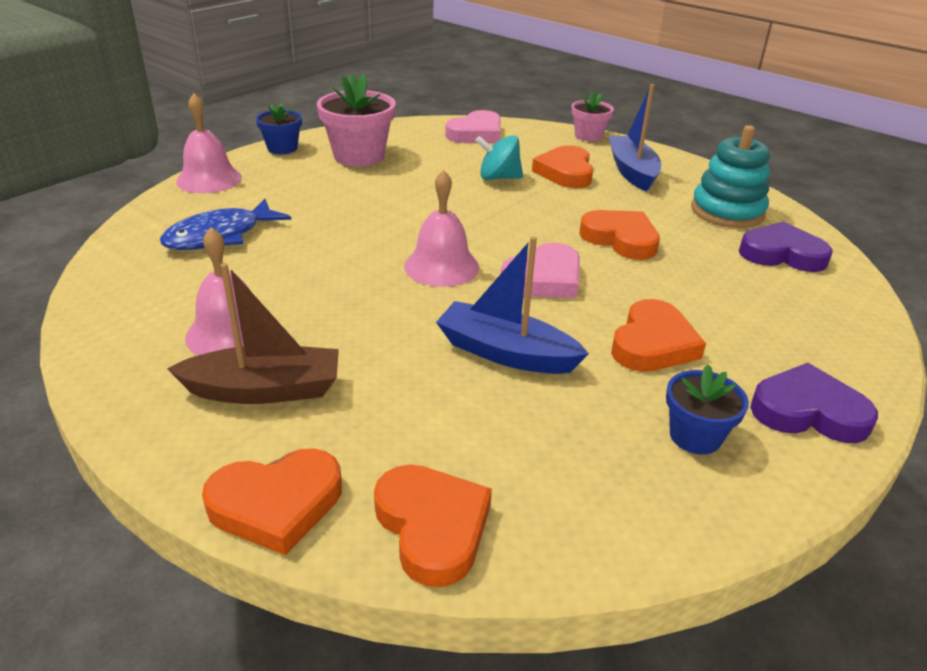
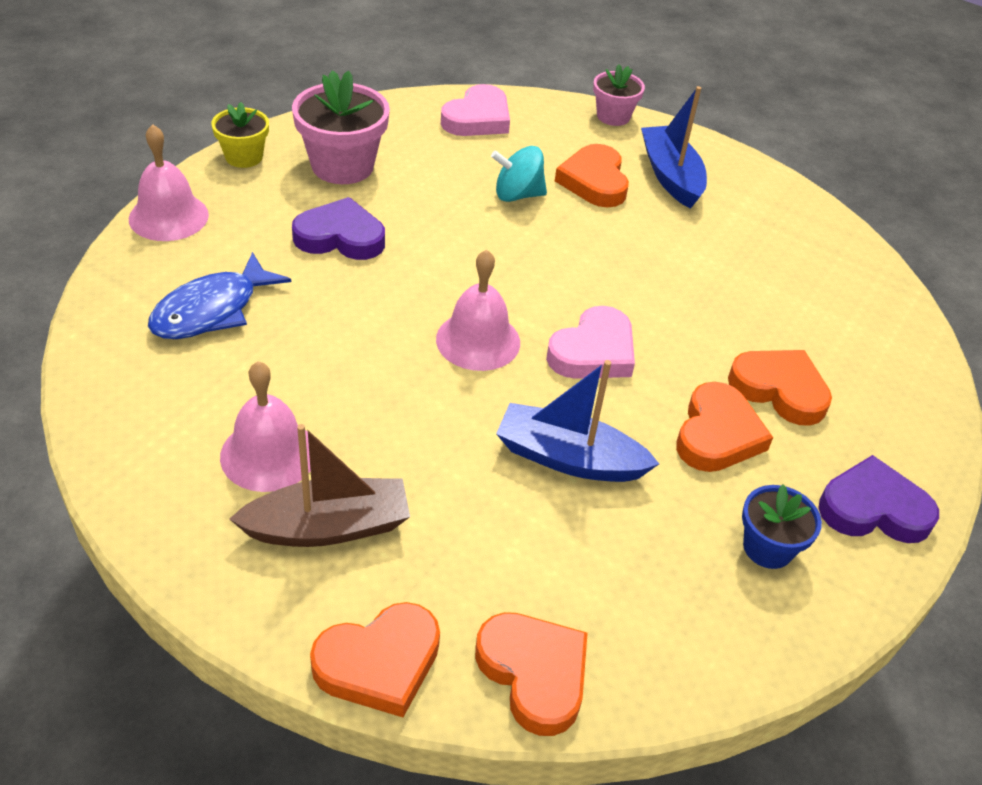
camera: 10 degrees left, 10 degrees up
(282, 148) = (244, 157): blue flower pot -> yellow flower pot
(620, 239) = (669, 286): orange heart -> orange heart (779, 389)
(727, 211) = (782, 236): turquoise stacking toy -> none
(782, 254) = (843, 297): purple heart -> purple heart (340, 237)

